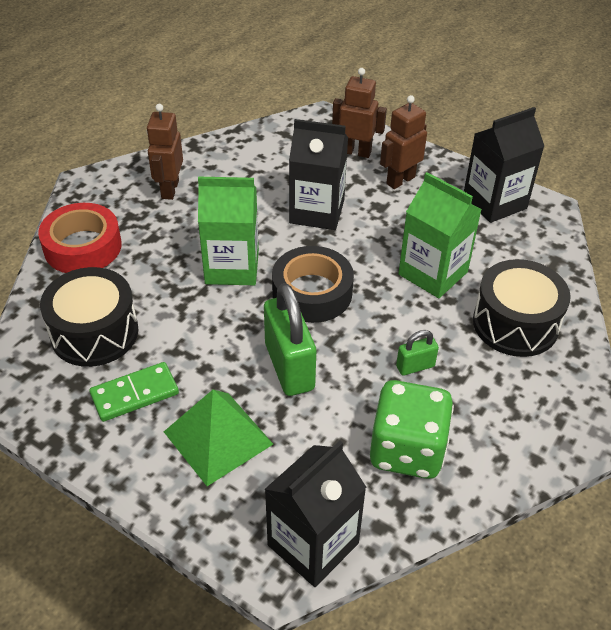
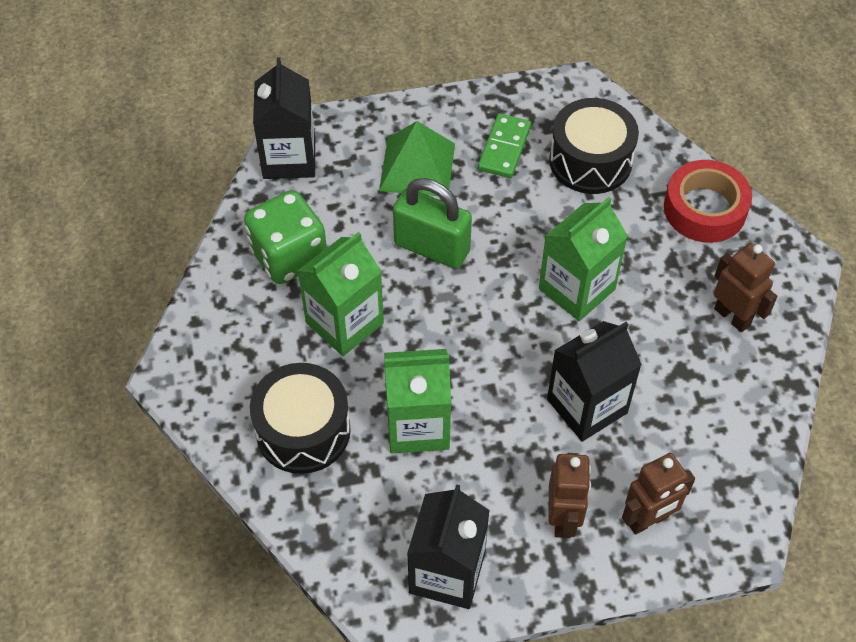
camera: 135 degrees right, 10 degrees up
(312, 292) = (489, 320): black tape -> none
(415, 366) = (344, 323): green padlock -> green carton

